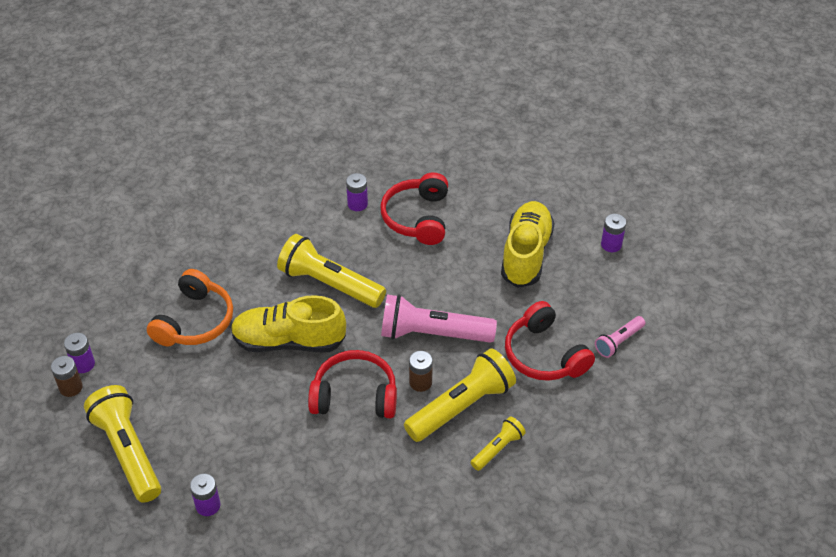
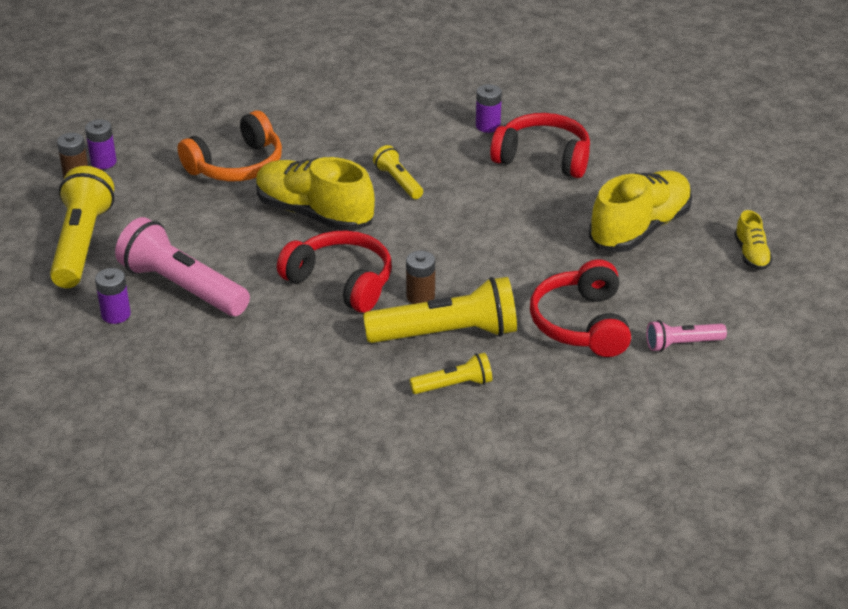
camera: 30 degrees right, 10 degrees down
(329, 284) = (398, 182): yellow flashlight -> yellow flashlight, size x0.52
(417, 217) = (543, 158): red headphones -> red headphones turned 75 degrees clockwise
(433, 334) = (471, 261): pink flashlight -> pink flashlight (182, 287)
(611, 244) = (751, 254): purple battery -> yellow shoe

